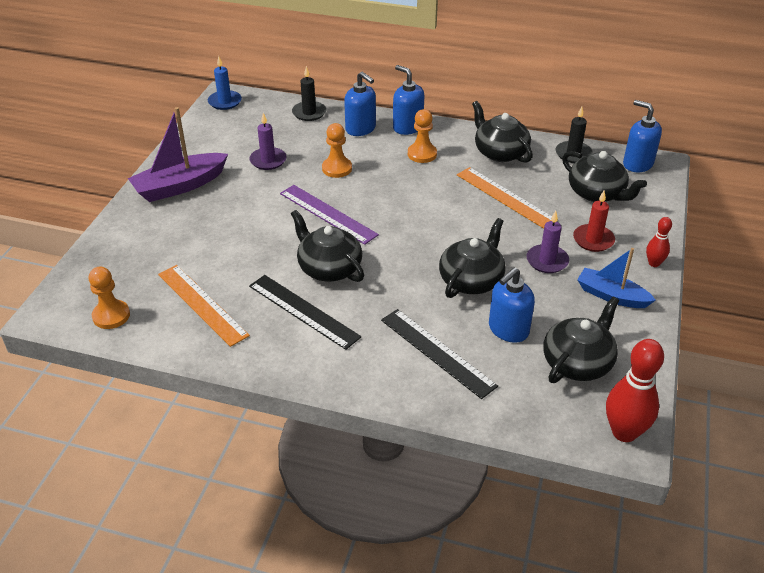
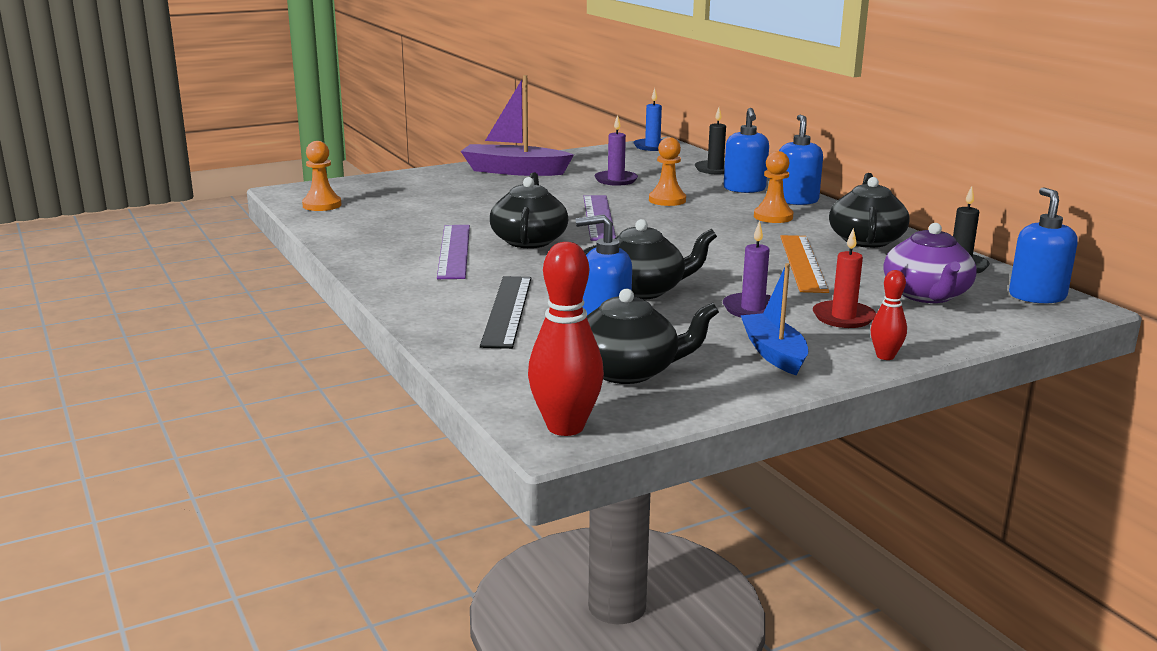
camera: 45 degrees right, 20 degrees down
(202, 304) = (391, 222): orange ruler -> none
(303, 311) = (454, 251): black ruler -> purple ruler
(597, 193) = (926, 295): black teapot -> purple teapot

